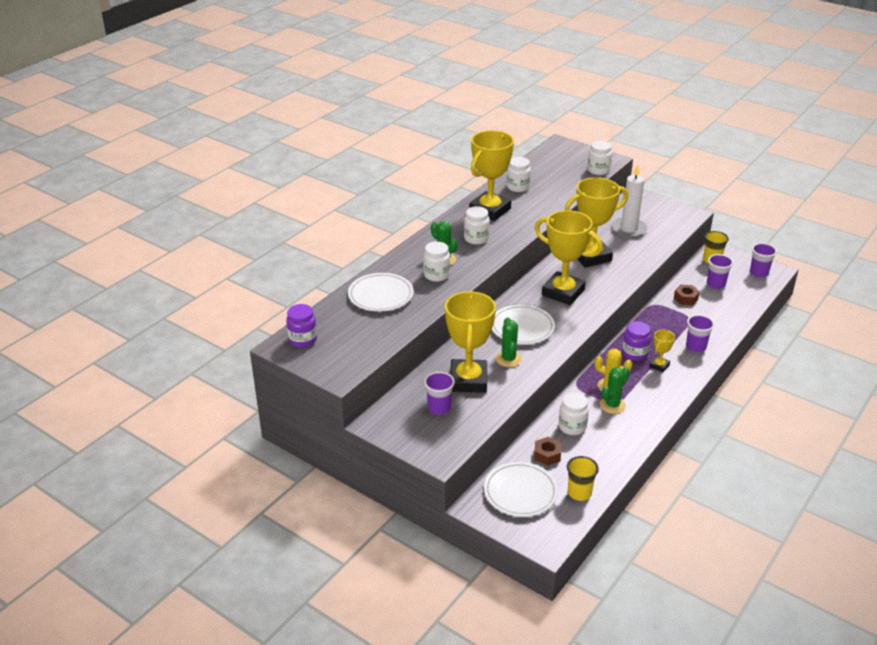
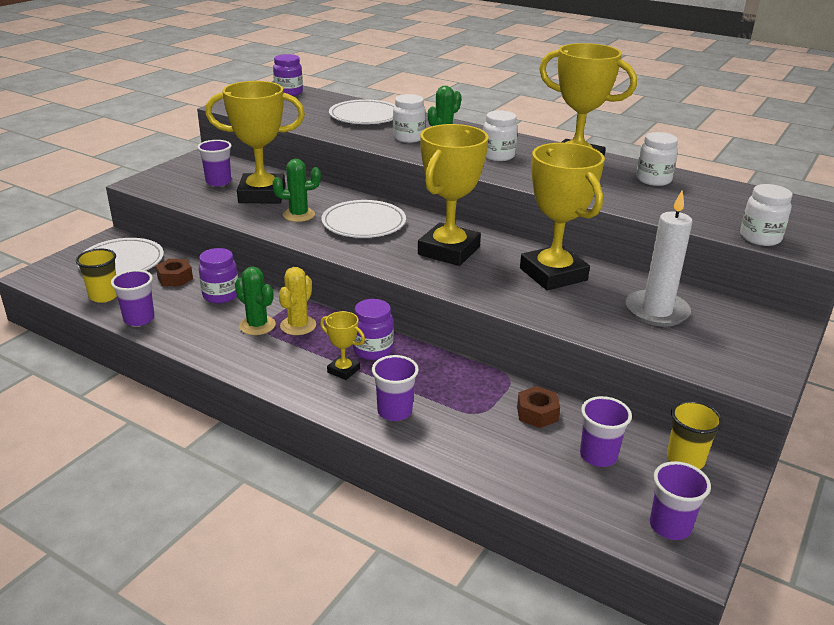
camera: 85 degrees right, 5 degrees down
(572, 427) = (221, 295): white jar -> purple jar
(611, 467) = (139, 319): none -> purple cup

